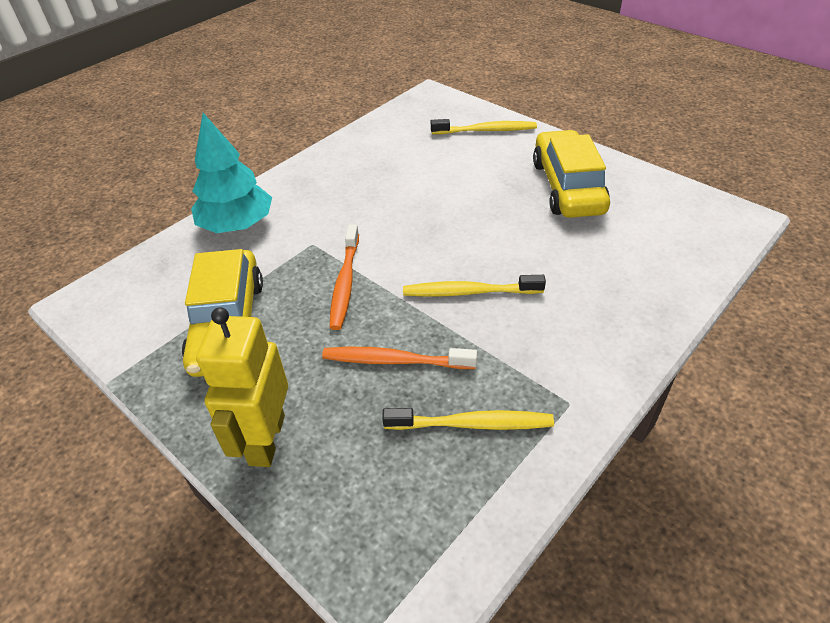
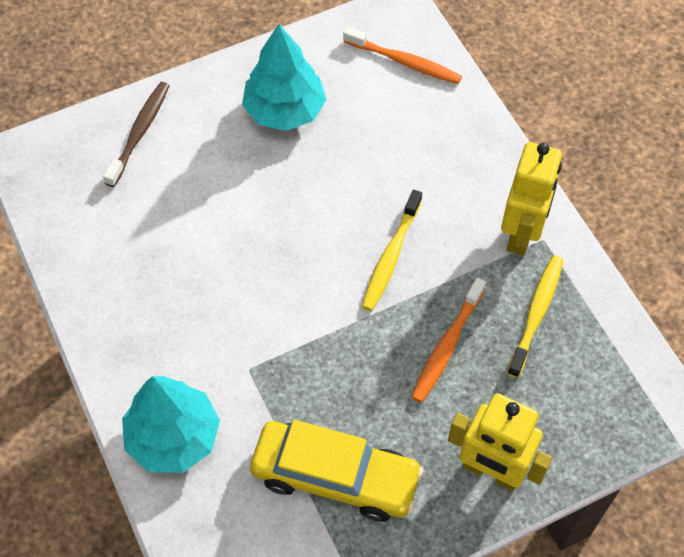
camera: 70 degrees left, 15 degrees up
(345, 282) = (326, 355): orange toothbrush -> orange toothbrush (404, 62)
(486, 130) = (139, 133): yellow toothbrush -> brown toothbrush
(563, 381) = (521, 233): none -> yellow robot
(567, 187) = (284, 110): yellow car -> turquoise tree

